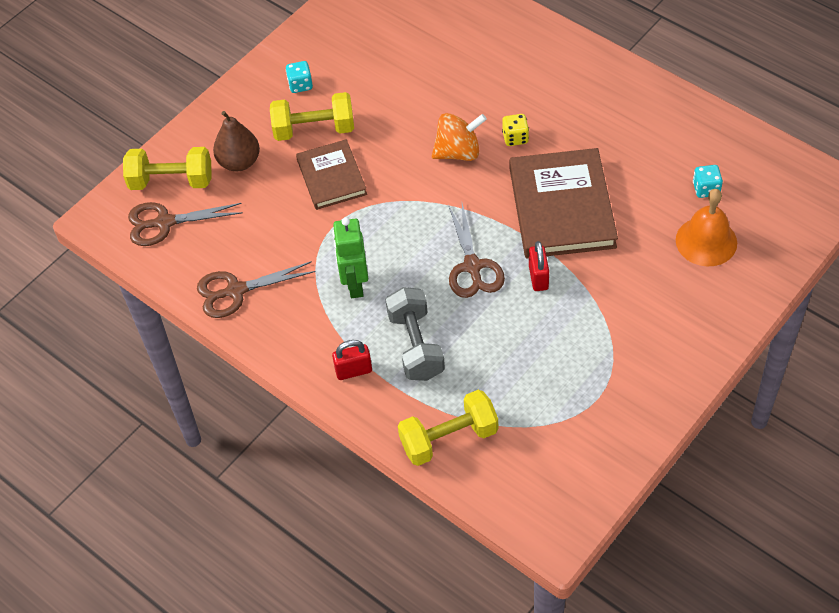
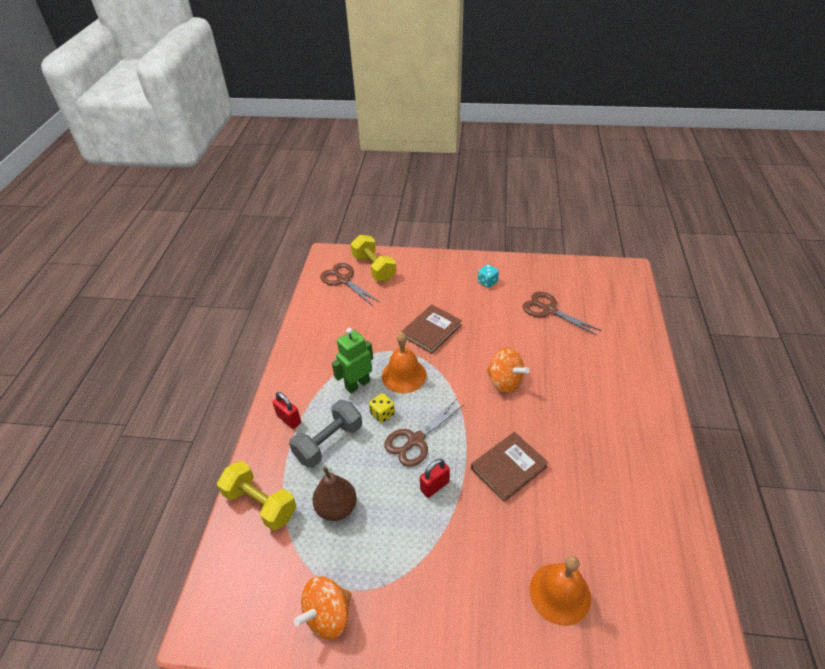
camera: 55 degrees right, 10 degrees down
(236, 291) = (316, 332): brown scissors -> brown scissors (549, 310)
(239, 162) = (409, 286): brown pear -> brown pear (337, 508)
(314, 129) = (460, 305): yellow dumbbell -> none
(377, 235) = (404, 375): none -> orange bell
(515, 138) = (545, 406): yellow dice -> yellow dice (382, 414)
(562, 207) = (508, 467): brown book -> brown book, size x0.61
(612, 425) = (328, 615): none -> orange spinning top
(706, 189) = (612, 563): turquoise dice -> none

